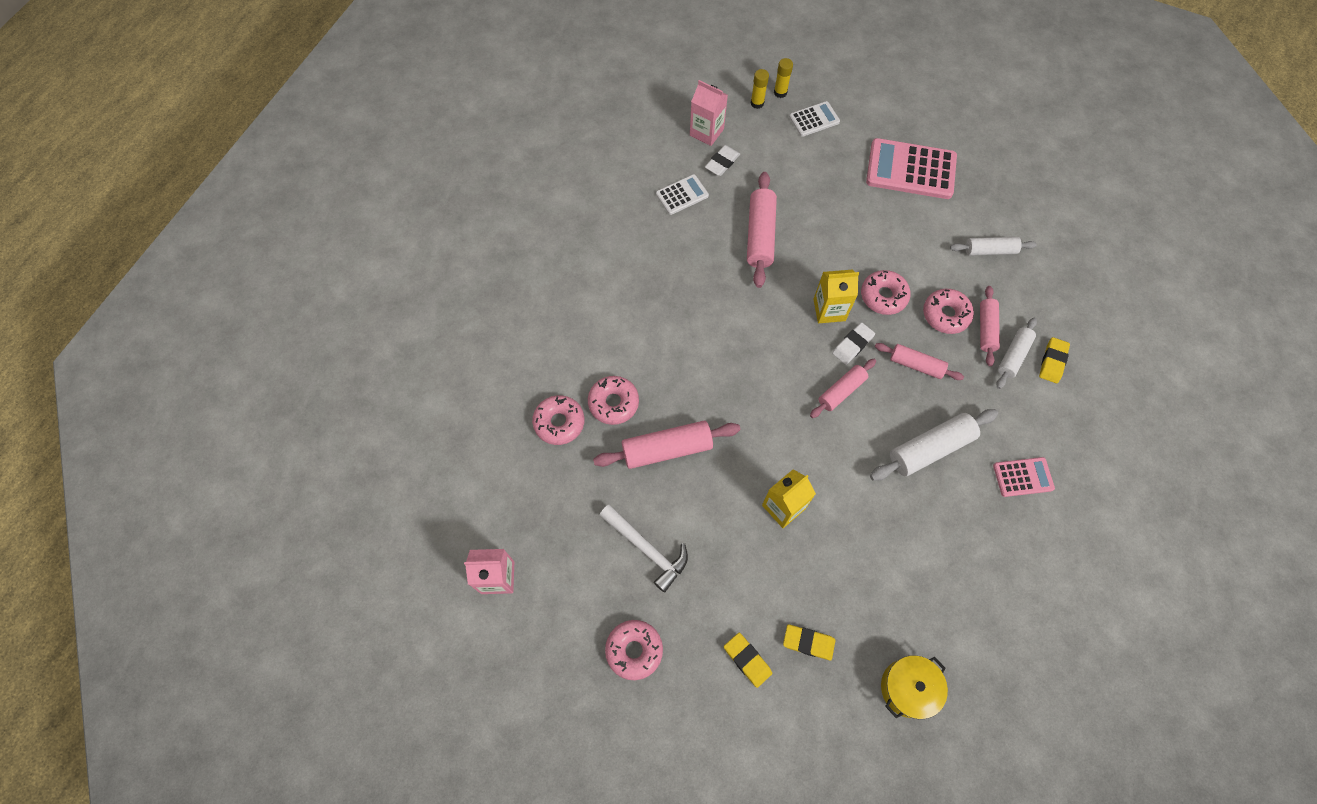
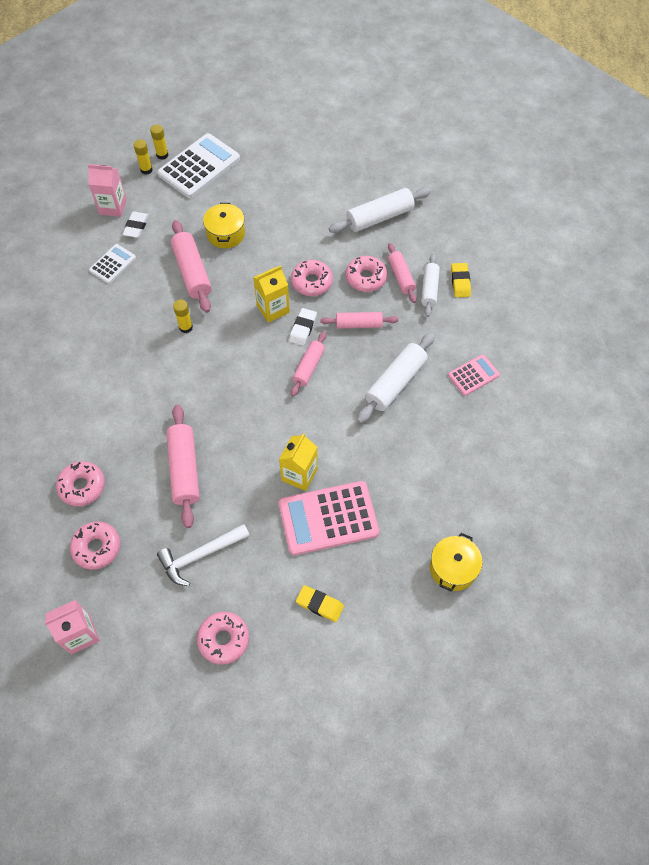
camera: 25 degrees left, 5 degrees down
(613, 403) = (123, 451): pink donut -> pink donut (97, 548)
(646, 549) = (200, 555): white hammer -> white hammer turned 135 degrees clockwise
(667, 449) = (184, 469): pink rolling pin -> pink rolling pin turned 60 degrees counterclockwise
(729, 294) = (186, 327): none -> yellow glue stick
(808, 642) = (362, 569): yellow eraser -> none
(812, 206) = (226, 234): none -> yellow pot
(814, 119) = (199, 166): white calculator -> white calculator, size x1.88
(910, 169) = (293, 178): pink calculator -> pink calculator (328, 518)
(989, 250) = (379, 217): white rolling pin -> white rolling pin, size x1.57

